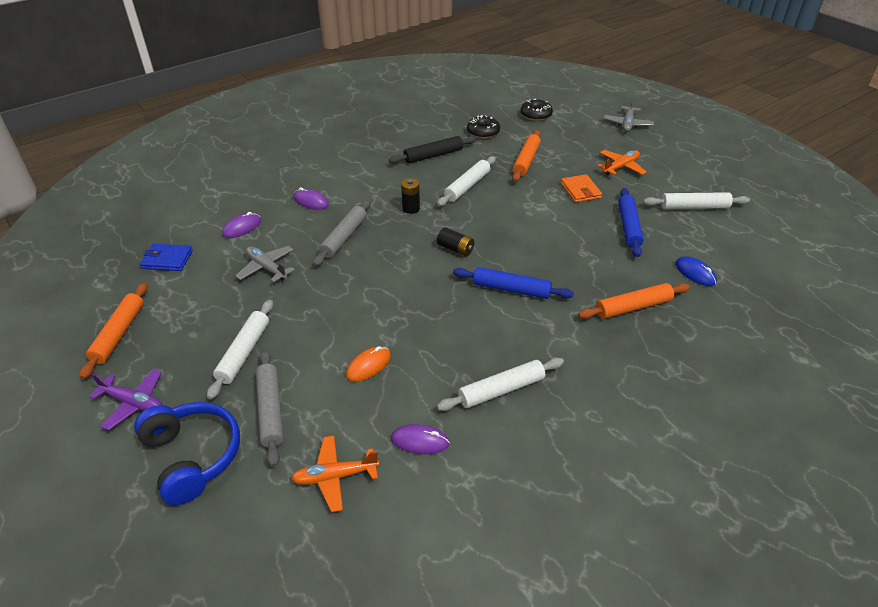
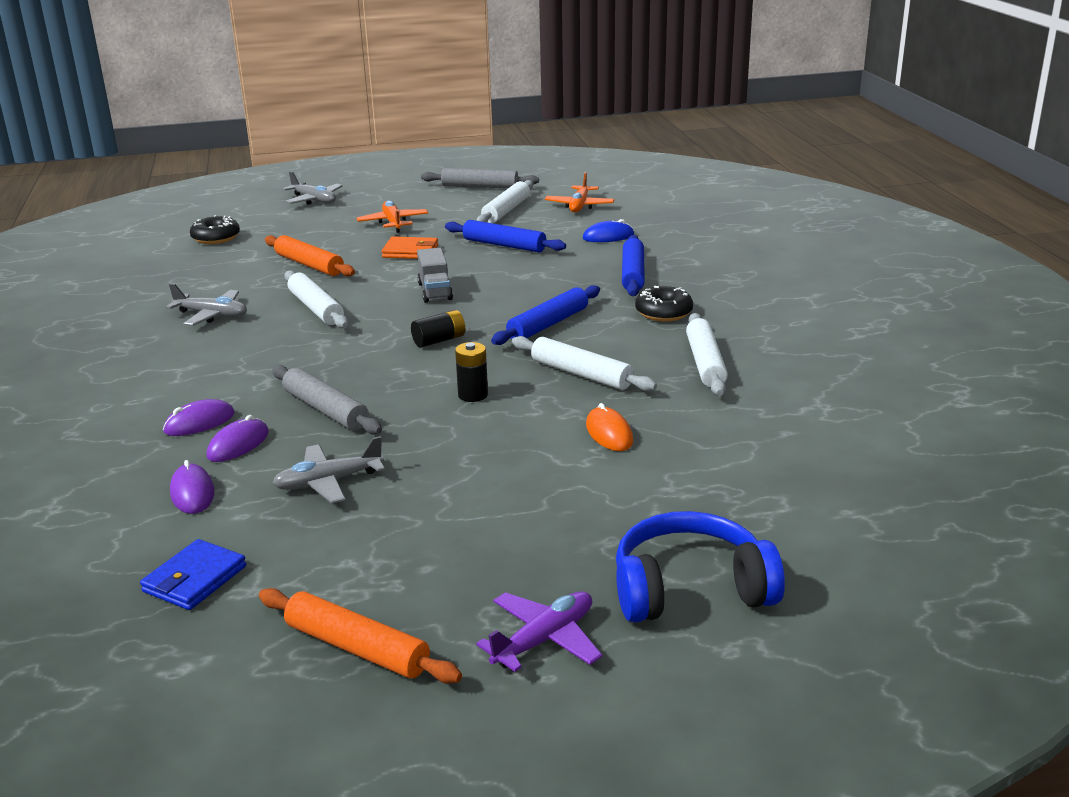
camera: 65 degrees left, 15 degrees down
(244, 353) = (509, 524): white rolling pin -> white rolling pin (581, 374)
(271, 410) = (641, 515): grey rolling pin -> grey rolling pin (480, 186)
(335, 476) = (779, 483): orange plane -> orange plane (579, 206)
(411, 208) = (317, 352): black battery -> black battery (473, 395)
(420, 441) = (753, 422): purple mouse -> purple mouse (238, 444)
(433, 155) = (212, 315): black rolling pin -> grey plane
(483, 132) = (205, 275): black donut -> black donut (663, 313)
(526, 222) = (435, 291): none -> grey truck
(633, 307) = (632, 274): orange rolling pin -> blue rolling pin

